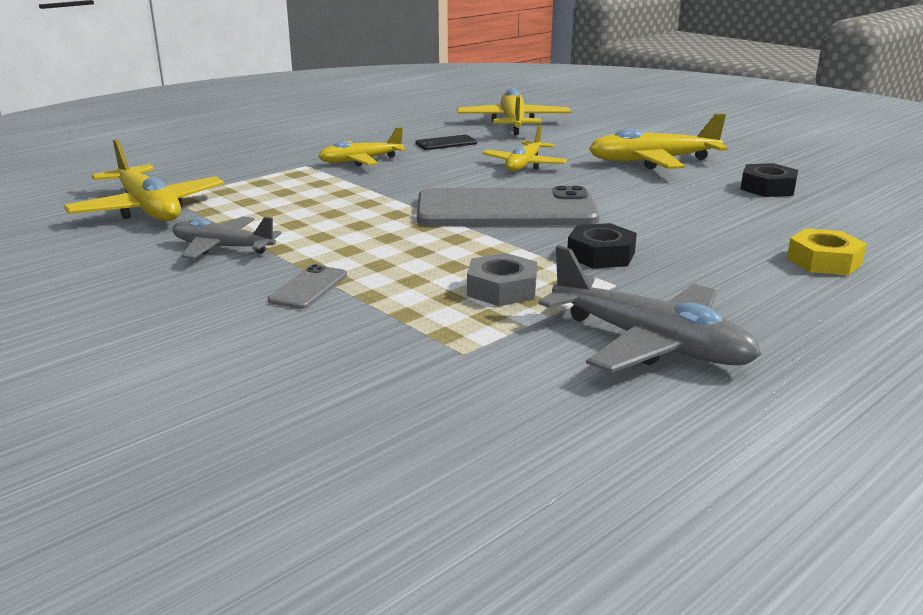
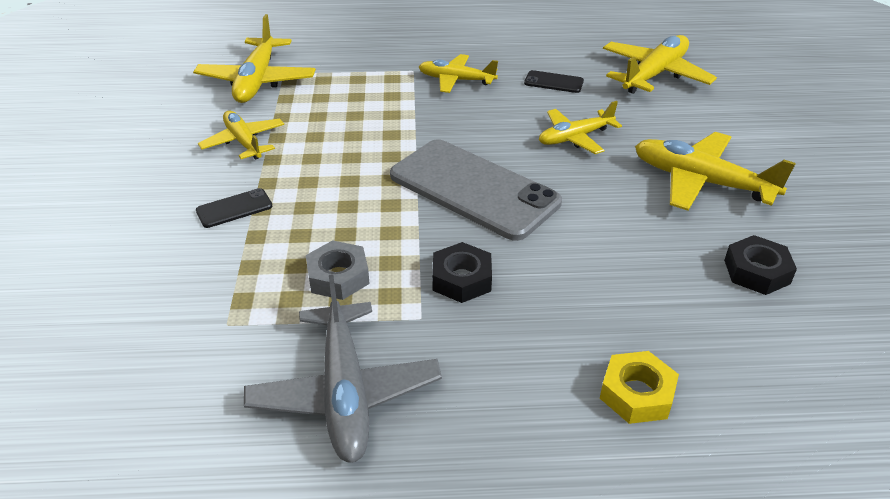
camera: 40 degrees right, 15 degrees up
(222, 248) = (243, 142): grey plane -> yellow plane
(308, 288) = (234, 208): grey phone -> black phone

